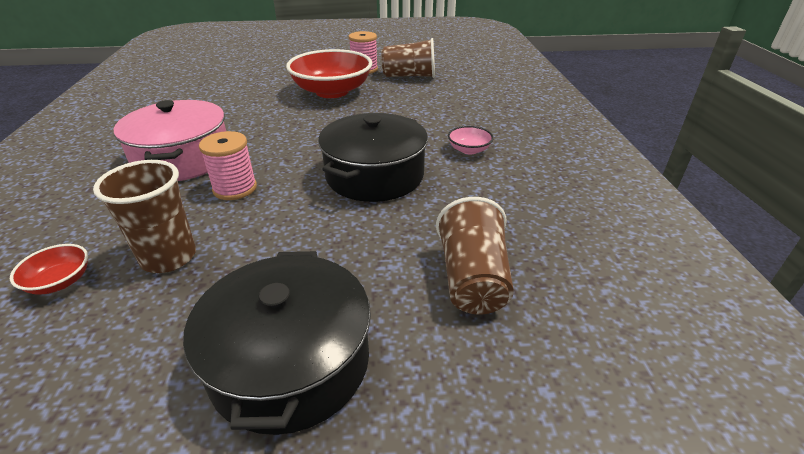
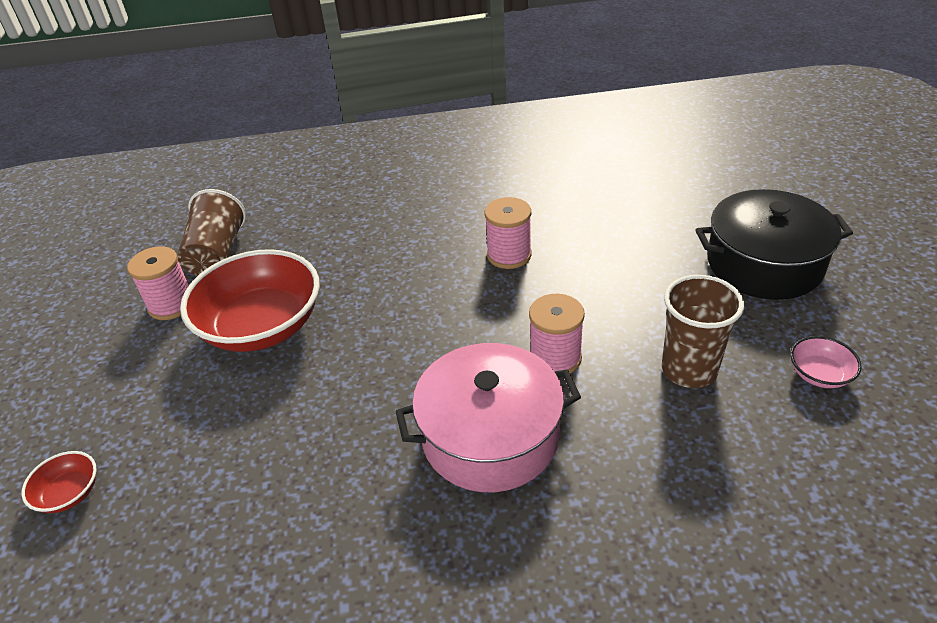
camera: 90 degrees left, 5 degrees up
(60, 282) = (755, 441): red bowl -> red bowl (69, 493)
(375, 175) = (509, 255): black pot -> pink spool
(469, 150) = (447, 198): pink bowl -> pink bowl (819, 374)
(472, 279) = (648, 192): brown cup -> none

